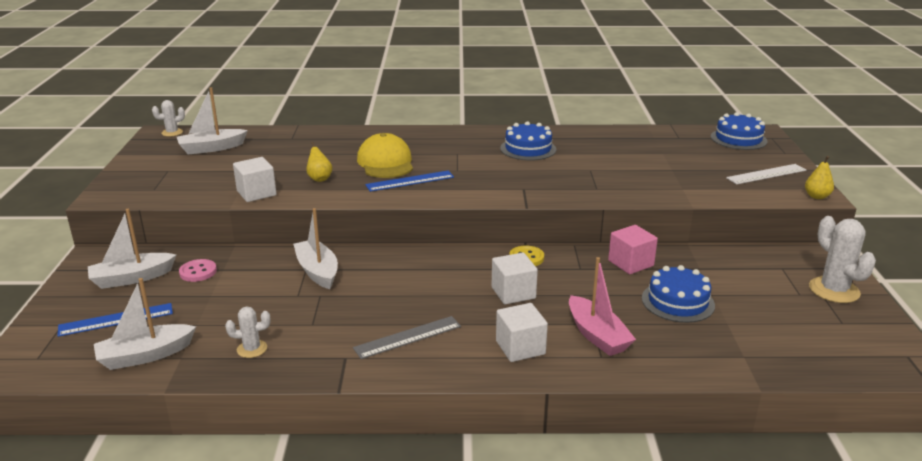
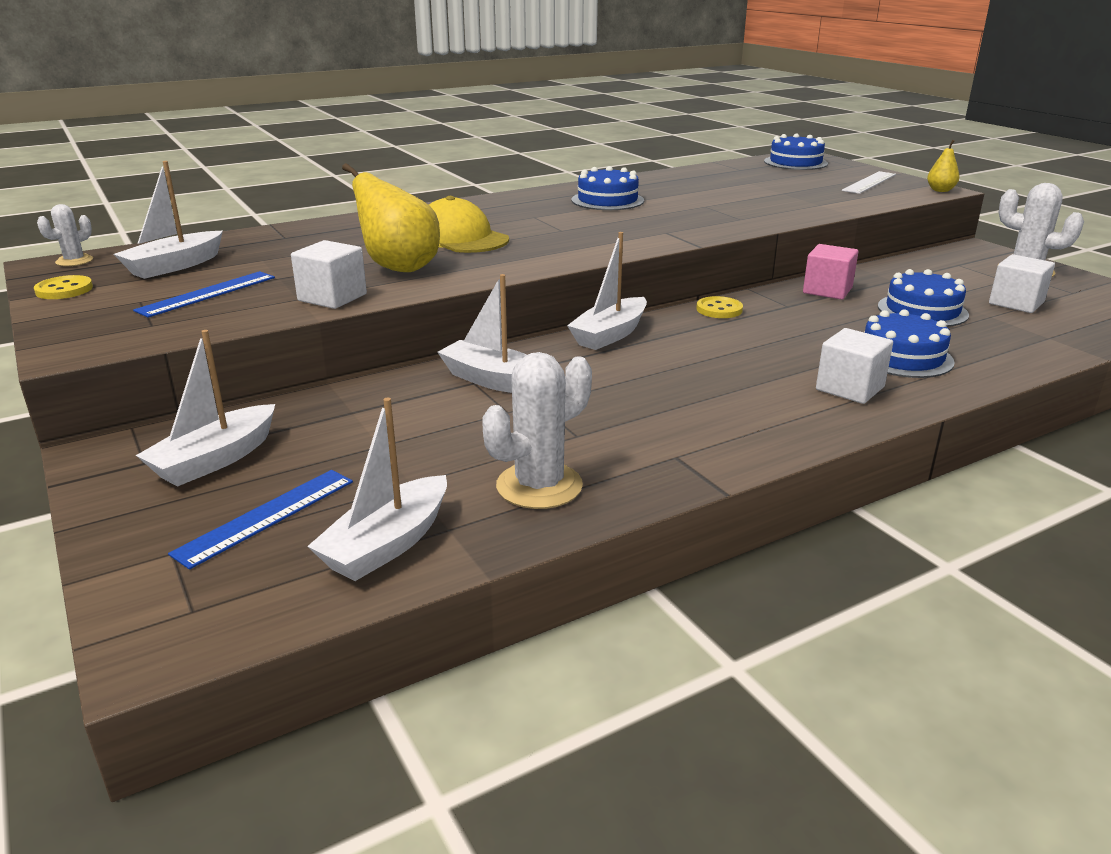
camera: 30 degrees left, 0 degrees up
(145, 153) = (64, 290): none -> yellow button
(198, 272) = (317, 424): pink button -> none
(252, 349) = (539, 486): white cactus -> white cactus, size x1.79
(319, 179) = (399, 267): yellow pear -> yellow pear, size x1.99
(408, 337) = (716, 414): grey ruler -> none
(410, 181) = (523, 249): blue ruler -> blue ruler (207, 294)
(427, 257) = (610, 335): none -> white boat
(513, 293) = (758, 343): white cube -> white cube (1016, 303)
(597, 335) = (902, 357): pink boat -> blue cake

